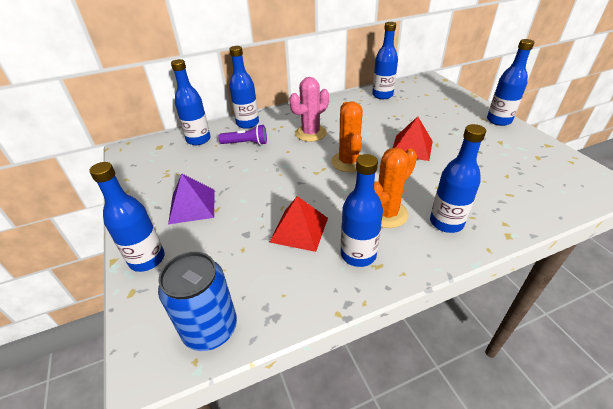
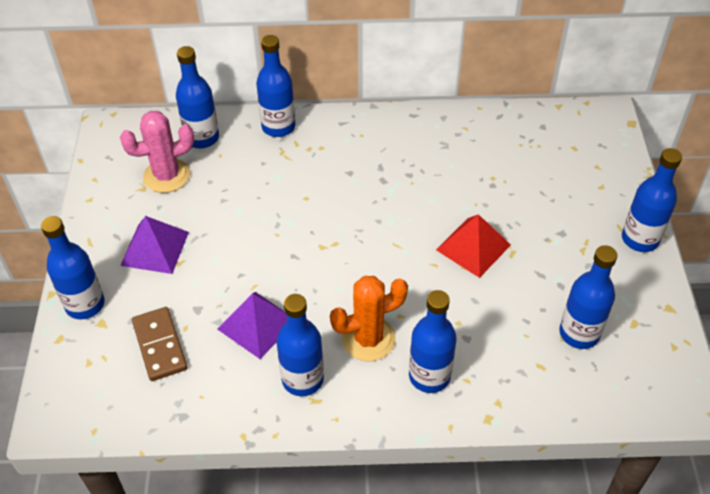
camera: 20 degrees right, 10 degrees up
(210, 328) = (118, 405): blue can -> none
(227, 268) = (160, 345): none -> brown domino
(246, 143) = (259, 165): purple flashlight -> none
(299, 229) = (257, 324): red pyramid -> purple pyramid
(311, 133) = (353, 174): pink cactus -> pink cactus (167, 176)
(348, 162) = (373, 243): orange cactus -> none
(382, 95) = (504, 128): blue bottle -> blue bottle (579, 333)

